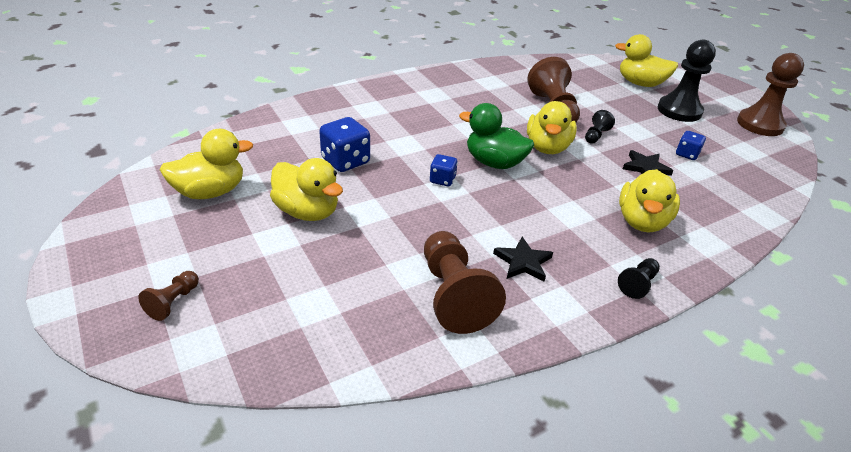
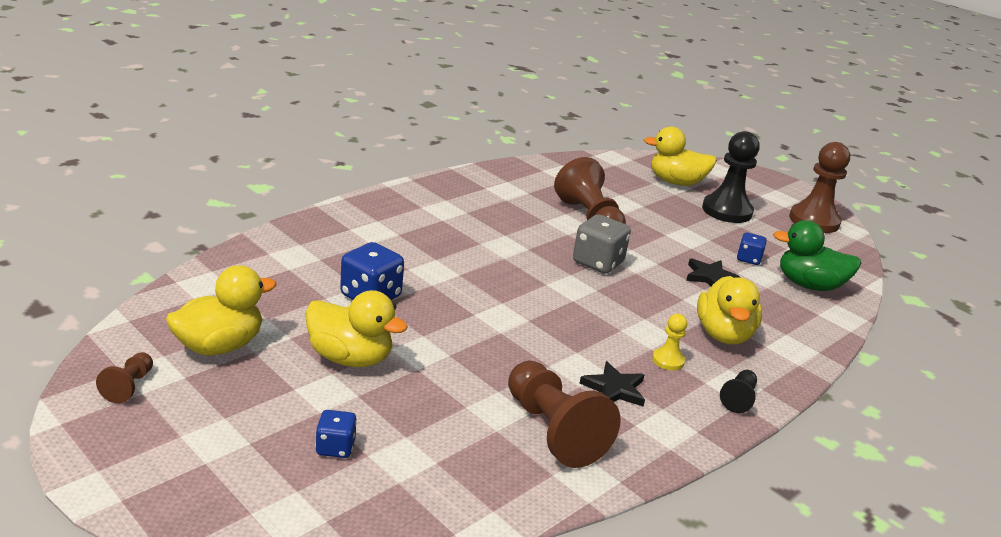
camera: 15 degrees left, 10 degrees down
(173, 302) = (236, 474): brown pawn -> brown pawn (129, 386)
(442, 180) = (493, 309): blue dice -> blue dice (335, 447)
(494, 163) = (544, 284): green duck -> green duck (809, 285)
(547, 147) = (598, 263): yellow duck -> grey dice
(581, 240) = (668, 360): none -> yellow pawn
(596, 135) = (646, 245): black pawn -> none

